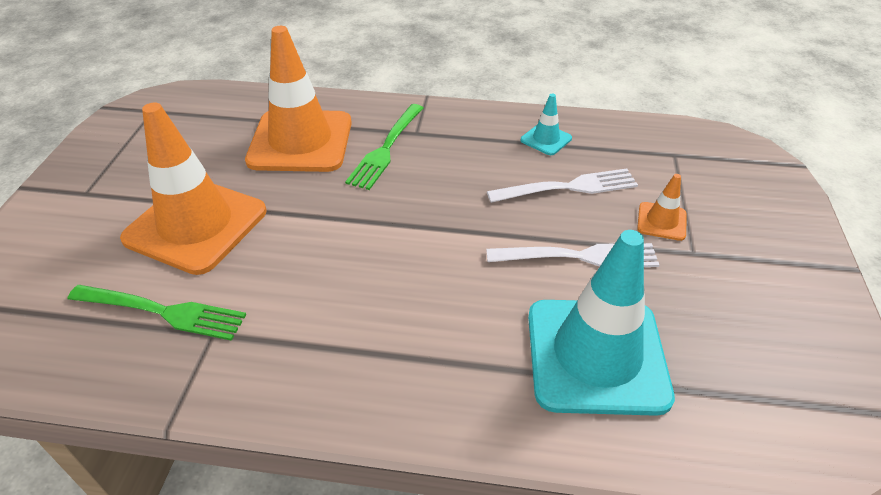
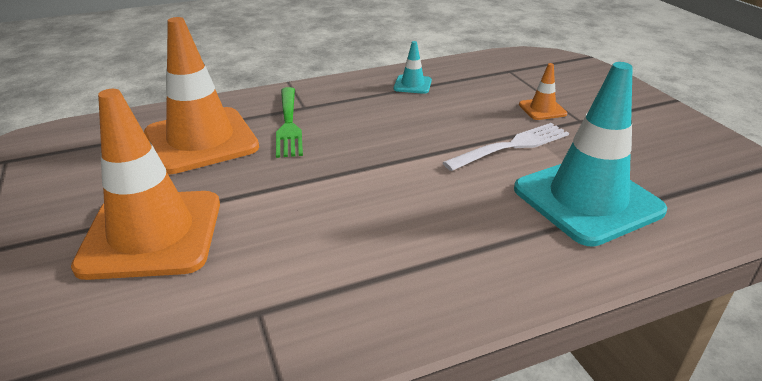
camera: 30 degrees left, 10 degrees down
(162, 312) = (184, 316): green fork -> none
(568, 187) = (459, 108): white fork -> none

